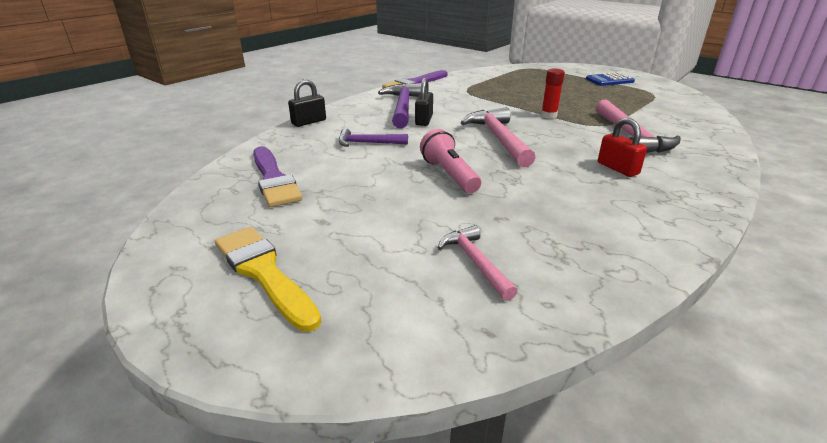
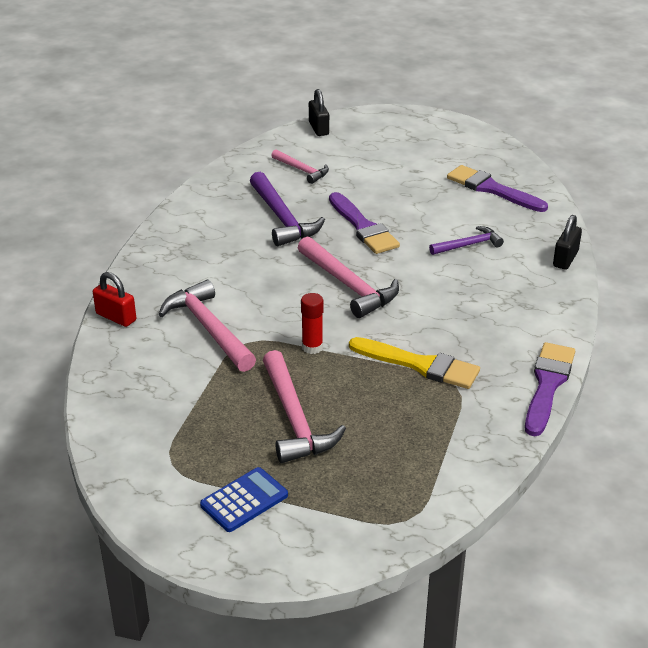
camera: 155 degrees right, 5 degrees up
(263, 272) = (410, 140): yellow brush -> yellow brush (420, 365)
(402, 107) = (499, 315): purple hammer -> purple hammer (282, 218)
(424, 120) = (450, 296): black padlock -> black padlock (319, 128)
(449, 175) = (363, 227): pink flashlight -> purple brush
(573, 95) = (295, 419): none -> pink hammer
(617, 168) = (222, 272): red padlock -> red padlock (116, 317)

